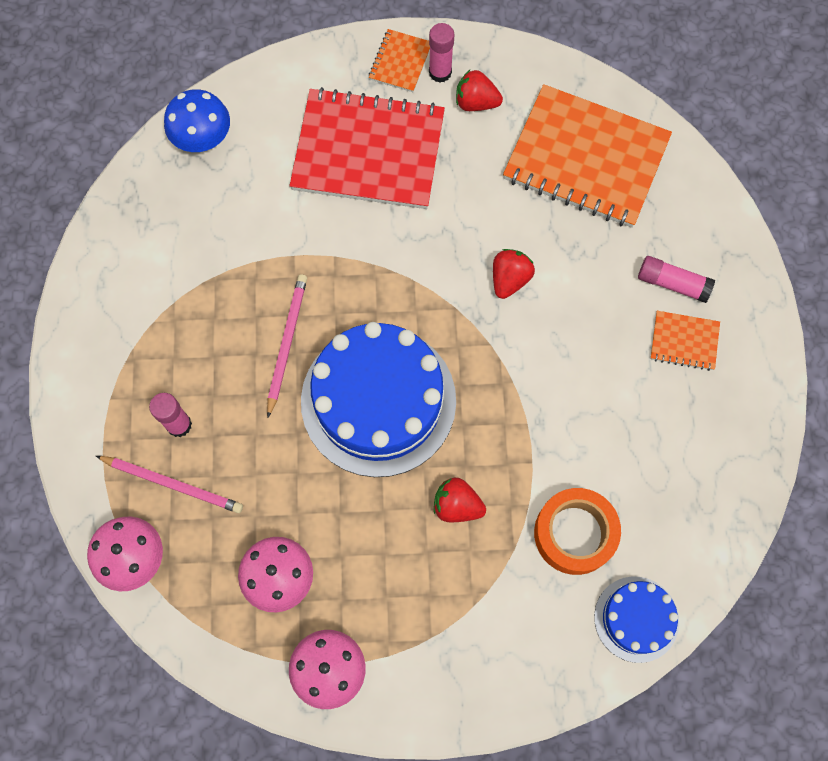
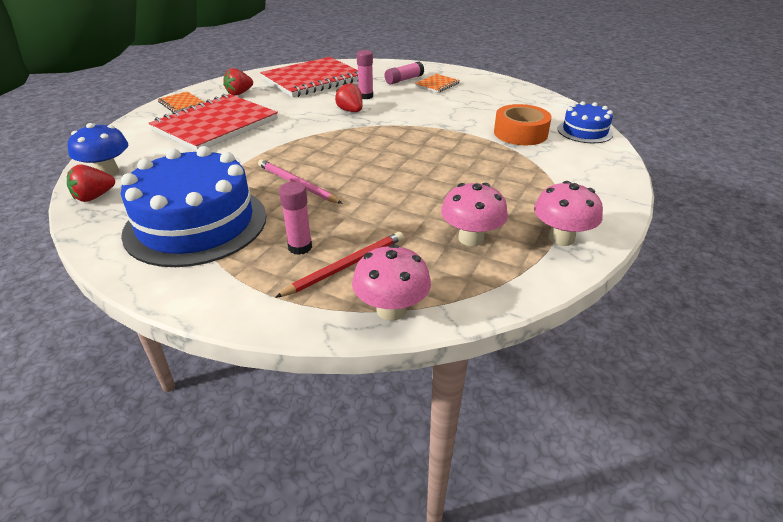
camera: 60 degrees left, 35 degrees down
(173, 484) = (346, 266): pink pencil -> red pencil
(378, 401) = (377, 165): blue cake -> blue cake (196, 224)
(440, 72) = (207, 96): pink glue stick -> pink glue stick (365, 96)
(457, 505) = (473, 160): red strawberry -> red strawberry (94, 197)
(586, 159) = (312, 80): orange notebook -> red notebook

